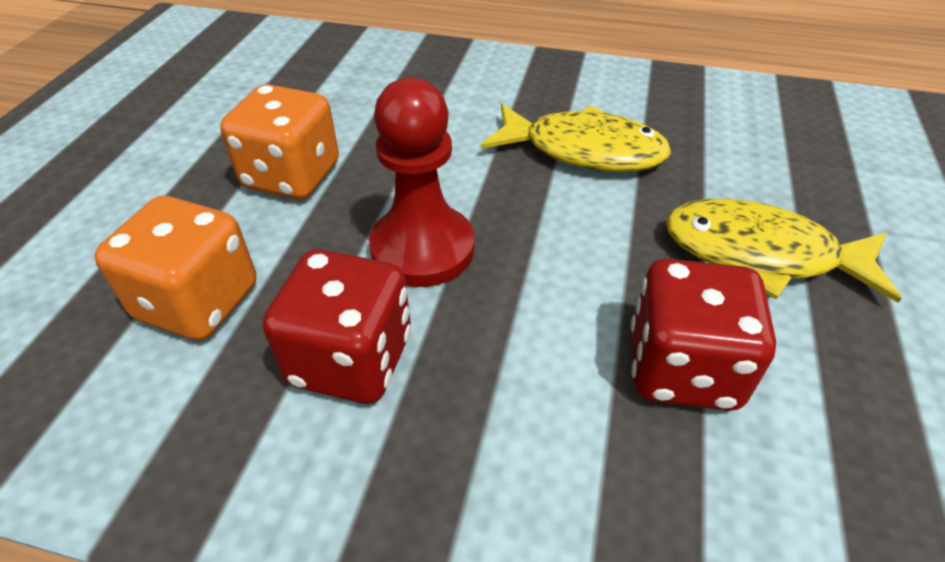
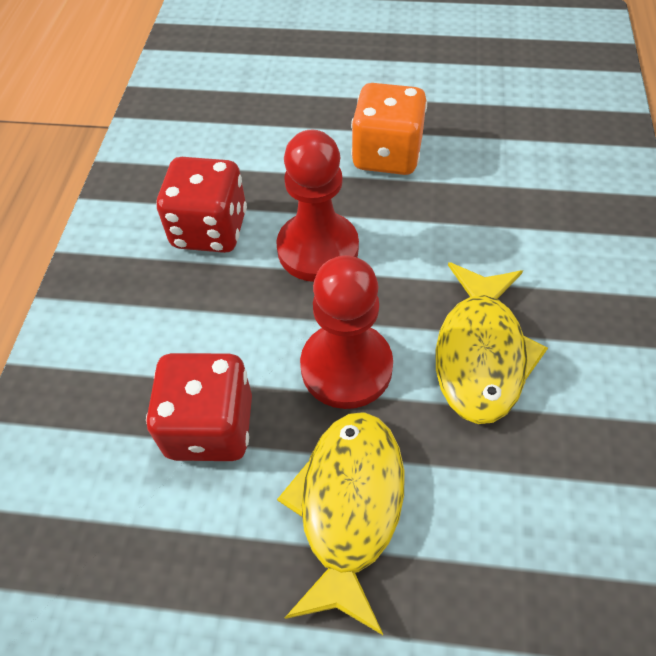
camera: 85 degrees right, 10 degrees up
(198, 302) = (252, 146): orange dice -> none
(597, 241) = (346, 367): none -> red pawn

